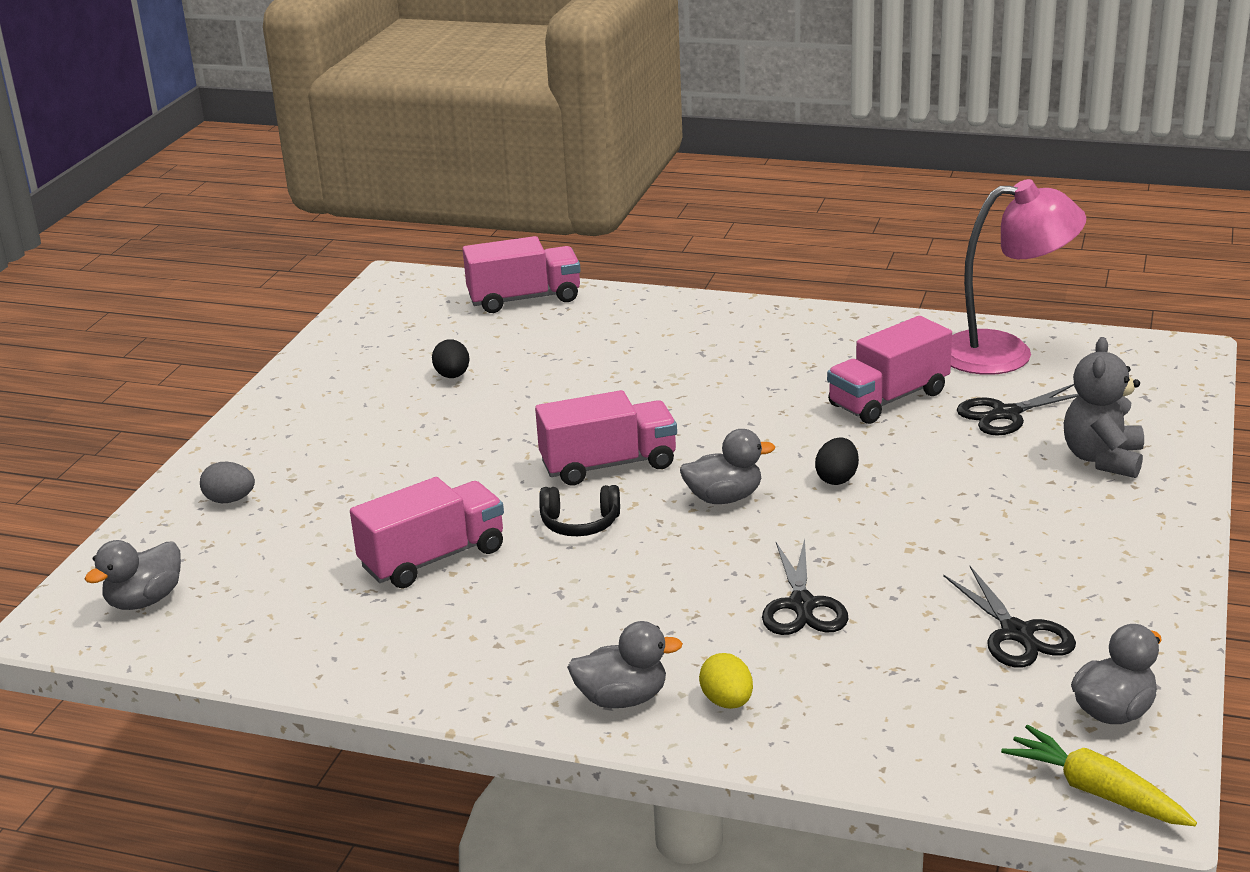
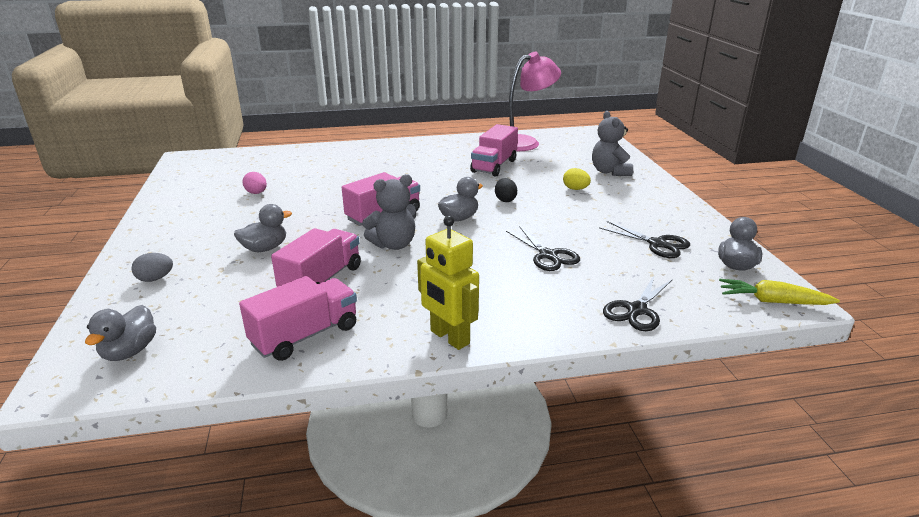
camera: 30 degrees left, 0 degrees up
(452, 376) = (256, 193): black egg -> pink egg
(524, 299) = (269, 155): pink truck -> pink truck (305, 335)
(530, 696) = (449, 337): none -> yellow robot
(580, 523) = (394, 245): black headphones -> grey teddy bear
(622, 699) = (503, 324): grey duck -> grey duck (265, 248)
(727, 702) = (560, 309): yellow egg -> yellow egg (575, 189)
(1006, 414) = (551, 163): black scissors -> black scissors (637, 310)

